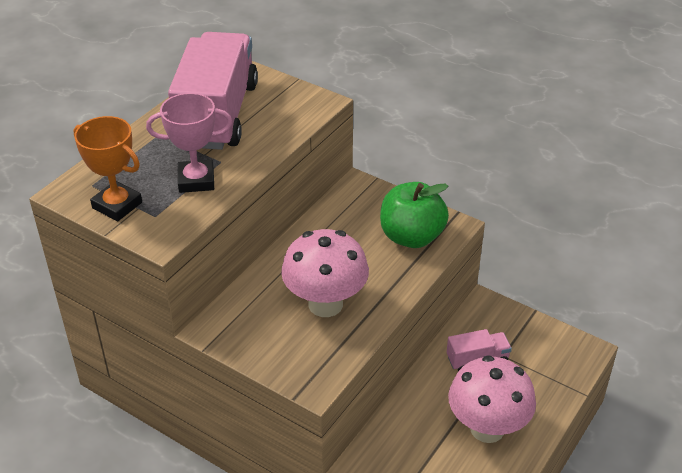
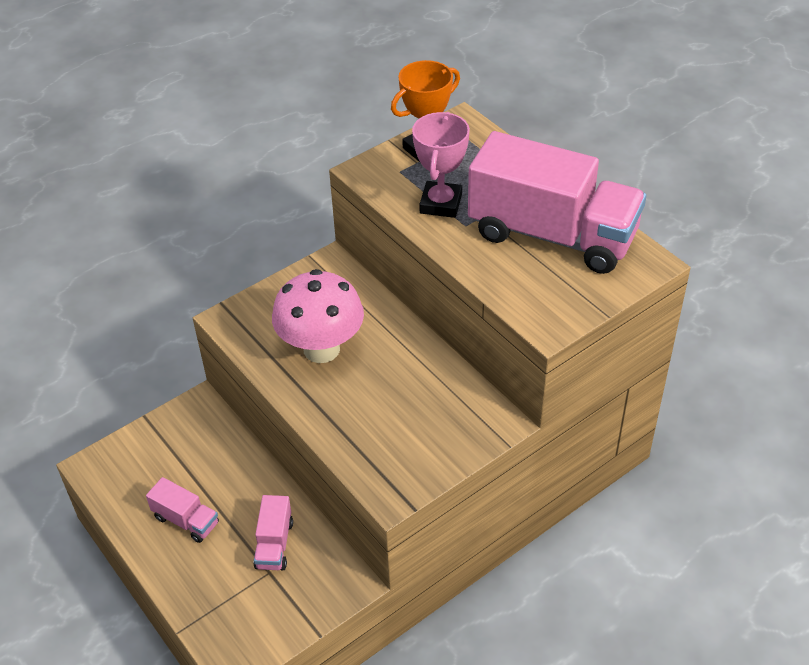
camera: 110 degrees right, 5 degrees up
(411, 237) = (389, 448): green apple -> none
(487, 428) = (186, 520): pink mushroom -> pink truck

